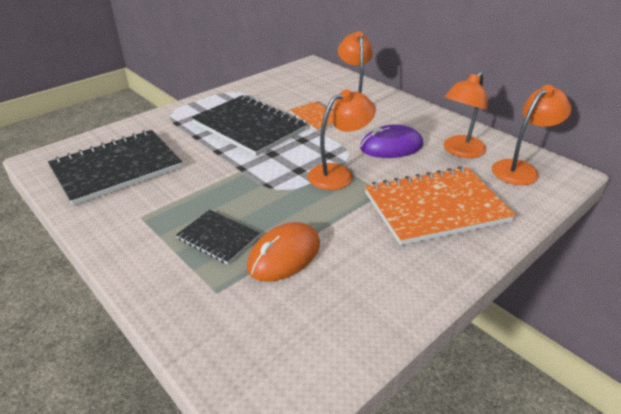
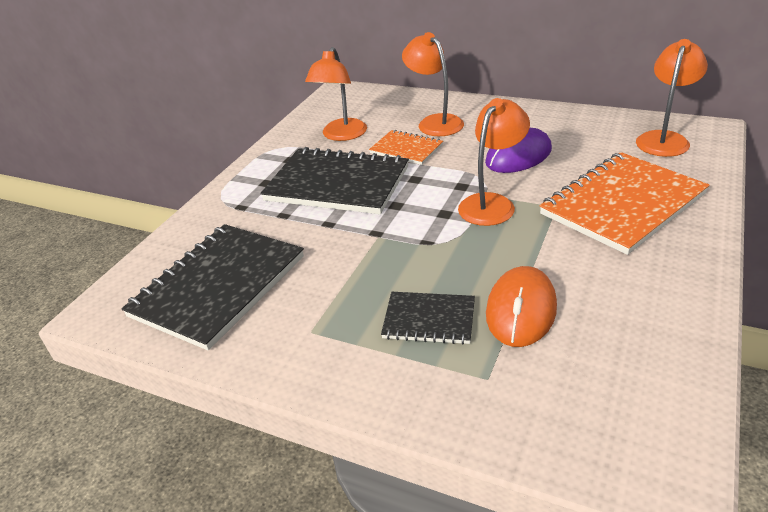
camera: 20 degrees left, 0 degrees up
(460, 151) = (591, 139): orange lamp -> orange lamp (341, 135)

